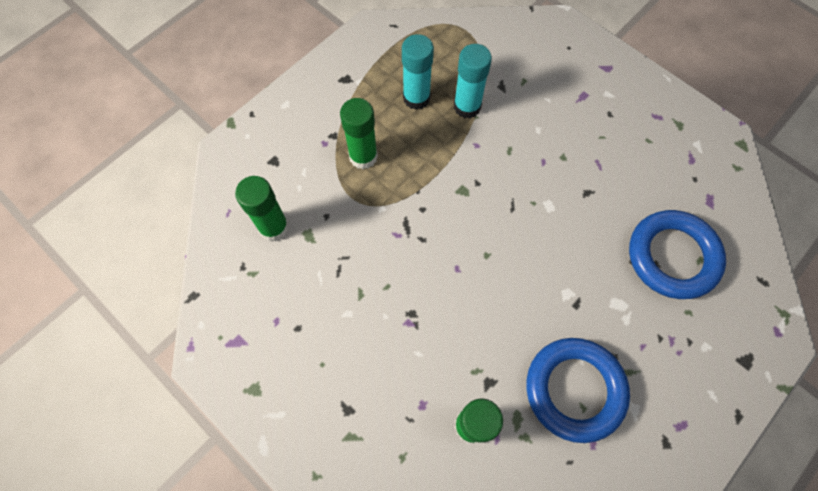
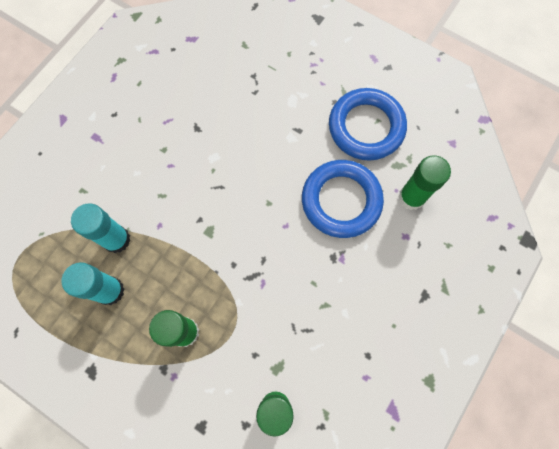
camera: 100 degrees left, 5 degrees up
(672, 257) = (245, 64): blue ring -> blue ring (341, 201)

